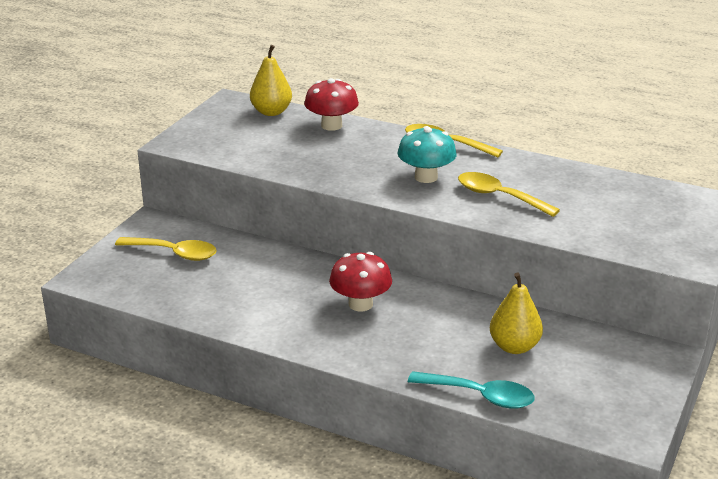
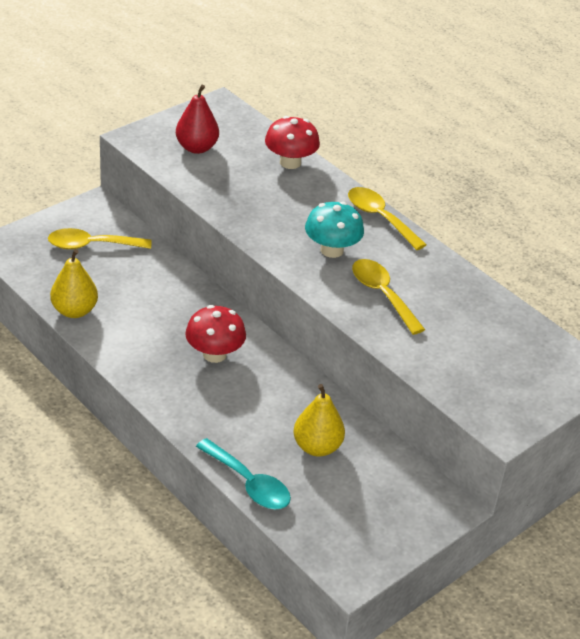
camera: 20 degrees right, 10 degrees up
(173, 253) = (92, 245): yellow spoon -> yellow spoon turned 135 degrees clockwise
(238, 136) = (196, 148): none -> red pear
(271, 112) = (247, 129): yellow pear -> yellow pear (74, 311)

